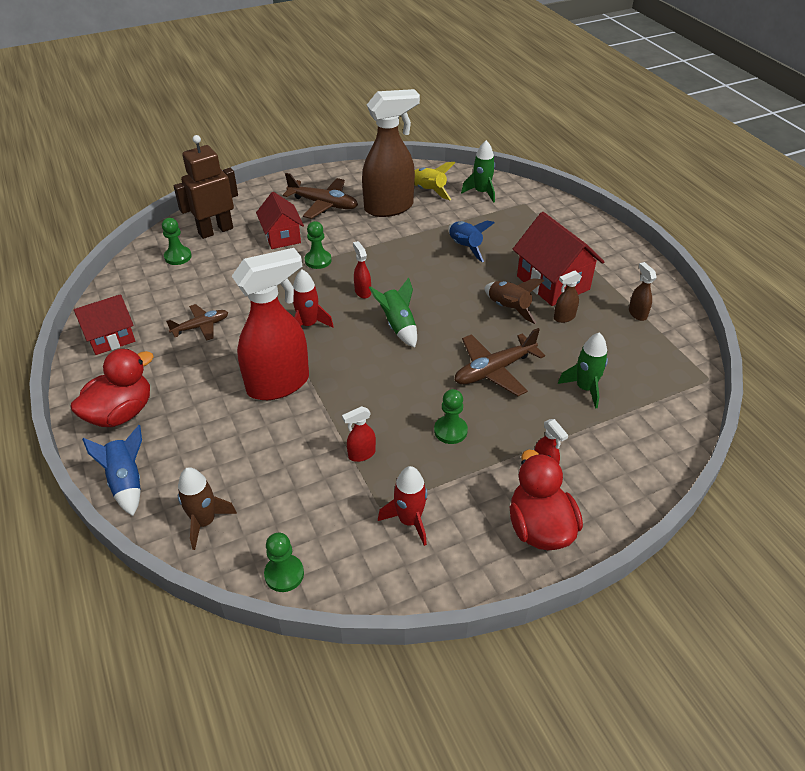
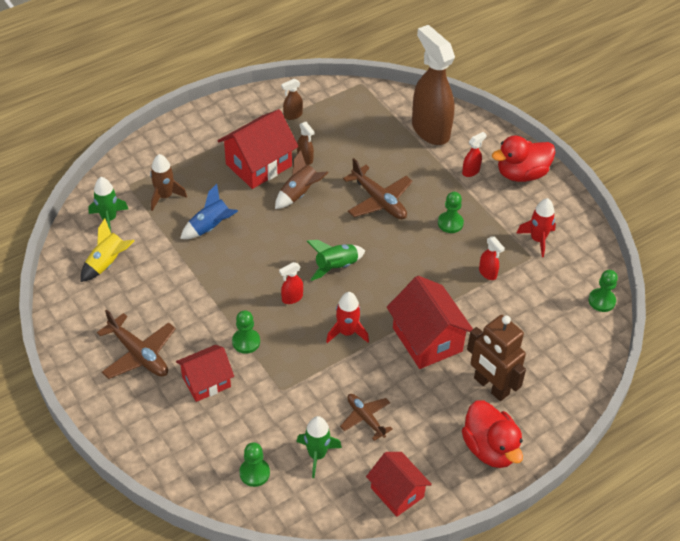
camera: 100 degrees left, 5 degrees up
(121, 413) = (490, 448): red duck -> red duck turned 150 degrees counterclockwise
(127, 481) = (558, 419): blue rocket -> none
(204, 522) = (577, 356): brown rocket -> brown rocket (165, 196)
(215, 230) = (200, 449): brown robot -> brown robot (491, 386)
(279, 384) = (427, 339): red spray bottle -> red house
(323, 204) = (139, 354): brown plane -> brown plane turned 120 degrees clockwise
(389, 207) = (142, 294): brown spray bottle -> brown spray bottle (430, 130)
(585, 388) = (387, 148): green rocket -> green rocket (317, 455)

